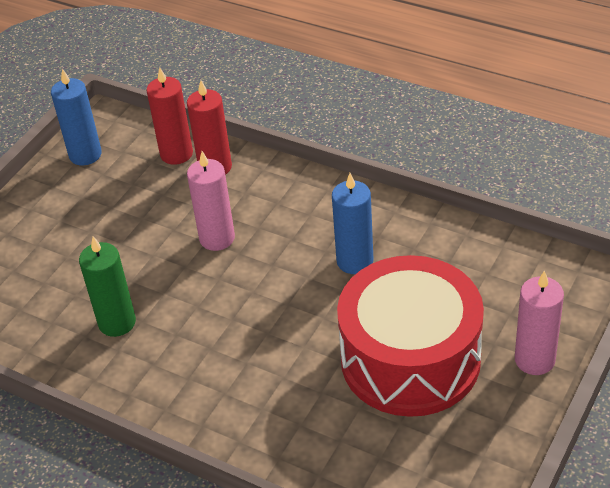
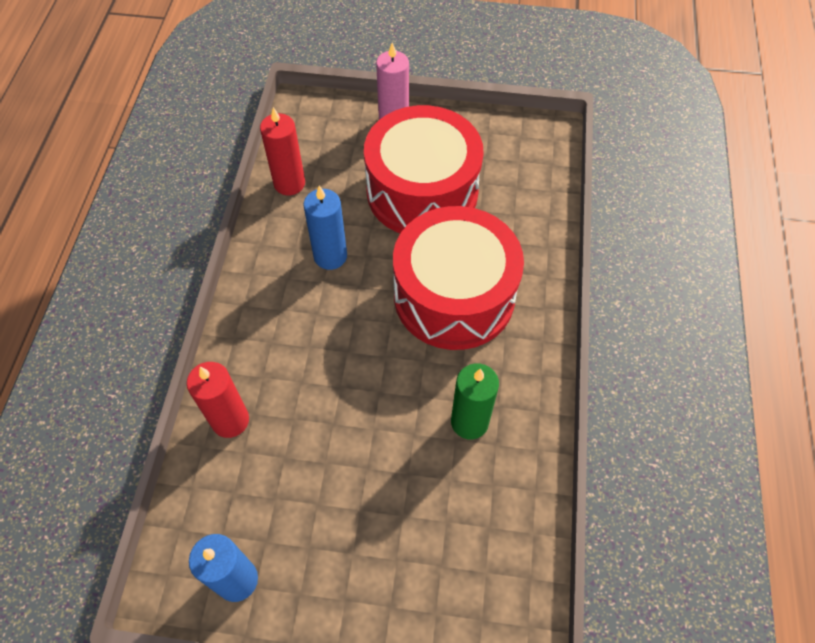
camera: 115 degrees left, 15 degrees up
(176, 154) = (216, 470): red candle -> red candle (289, 183)
(217, 238) = (334, 377): pink candle -> none
(257, 349) = (454, 296): none -> red drum

